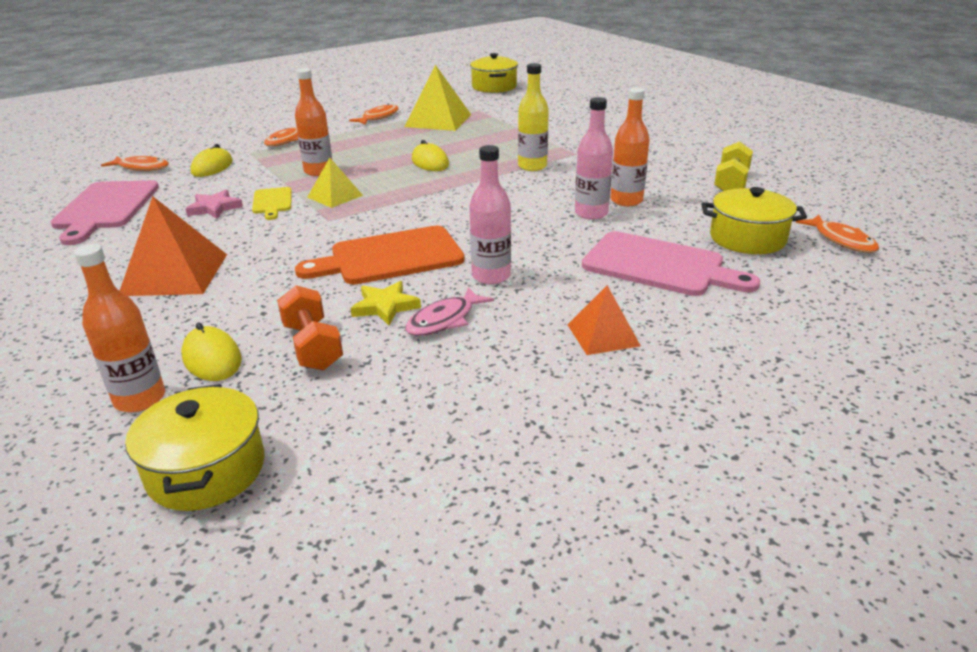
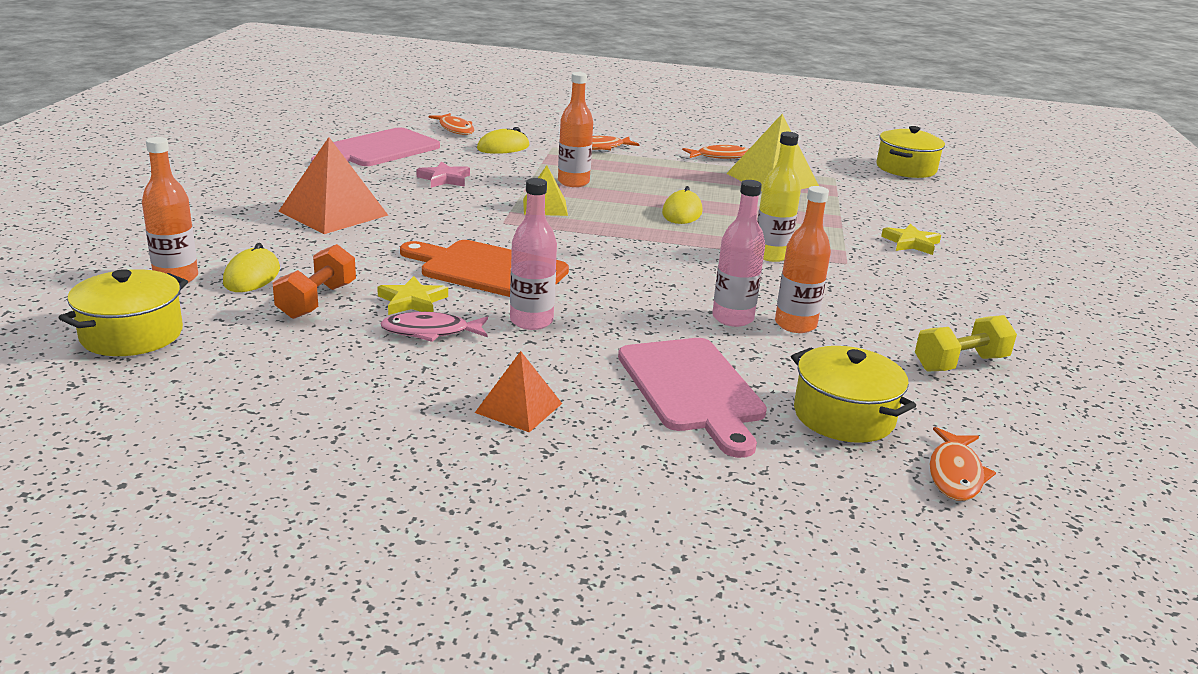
camera: 40 degrees right, 5 degrees down
(272, 202) = (491, 192): yellow cutting board -> none
(582, 128) = (911, 243): none -> yellow star

